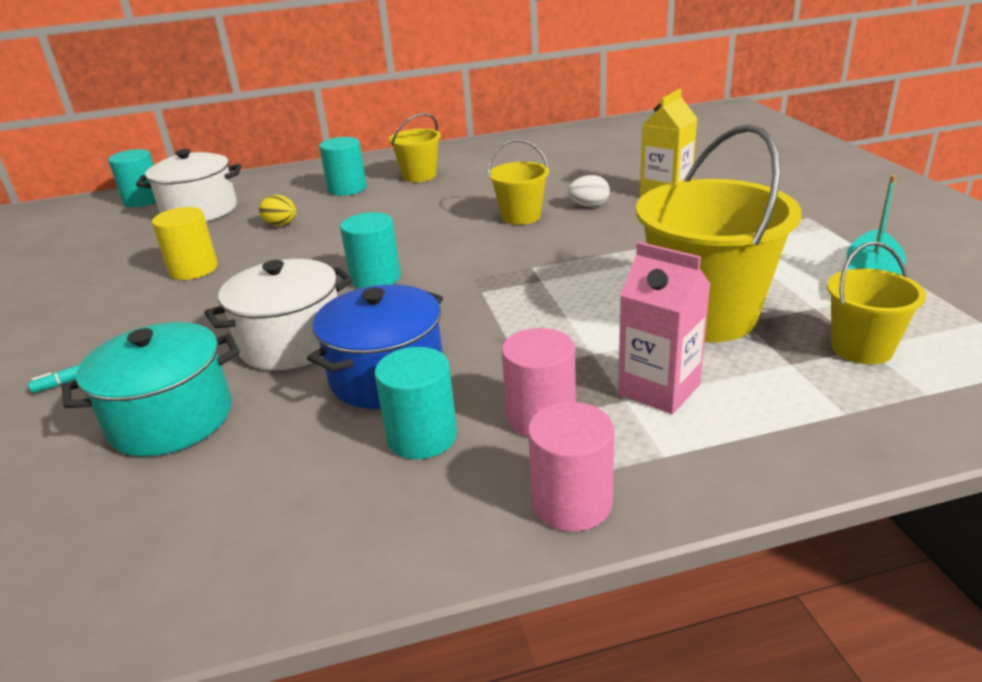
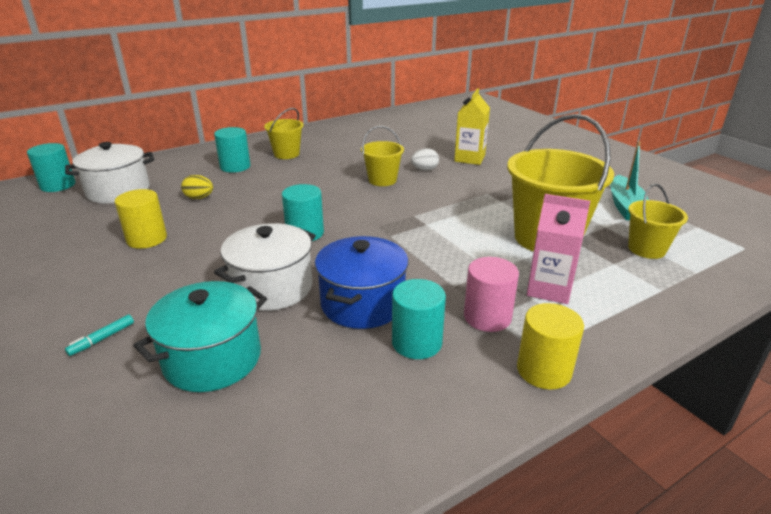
camera: 20 degrees left, 0 degrees up
(571, 502) = (544, 370): pink cylinder -> yellow cylinder

